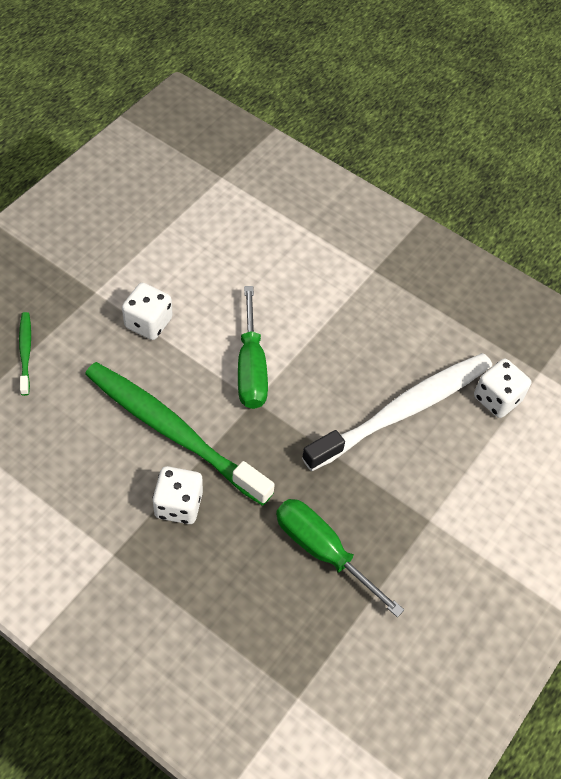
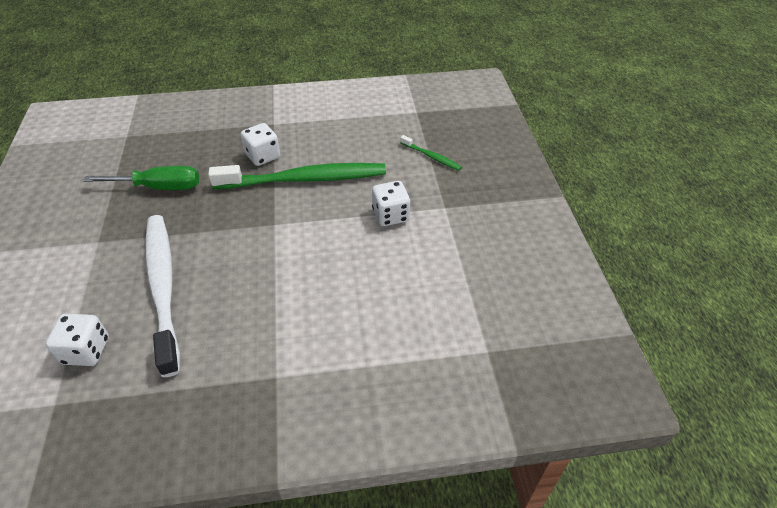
camera: 140 degrees right, 10 degrees down
(251, 367) = (297, 238): green screwdriver -> none
(402, 411) = (163, 288): white toothbrush -> white toothbrush turned 150 degrees clockwise

